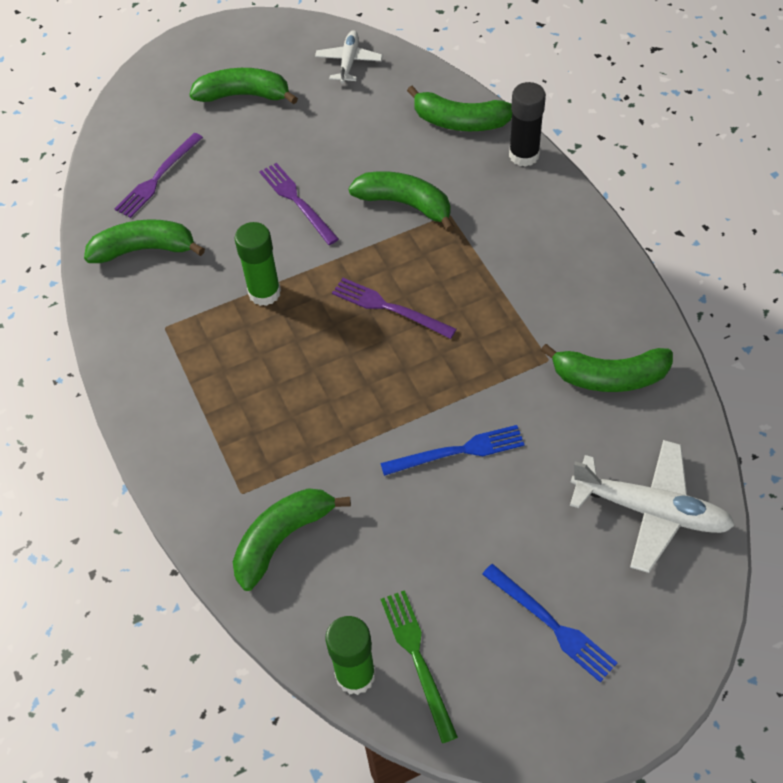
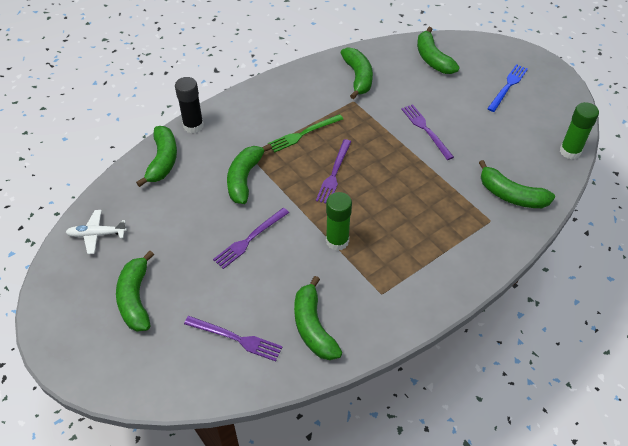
camera: 105 degrees left, 5 degrees down
(417, 659) = (549, 130): green fork -> green fork (303, 134)
(458, 451) = (426, 130): blue fork -> purple fork
(650, 510) = (432, 59): white plane -> green banana

